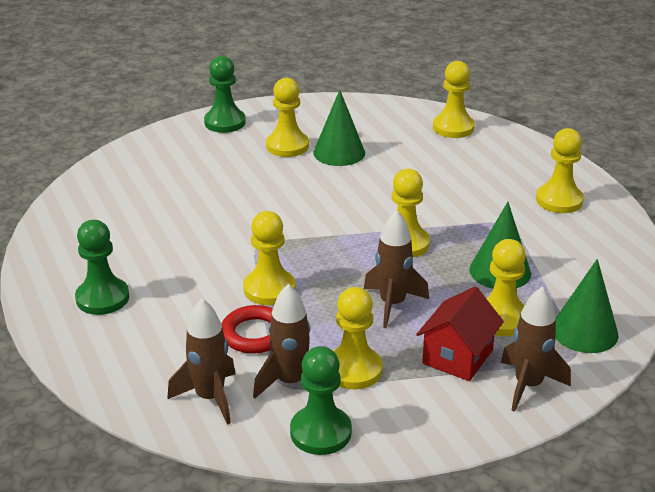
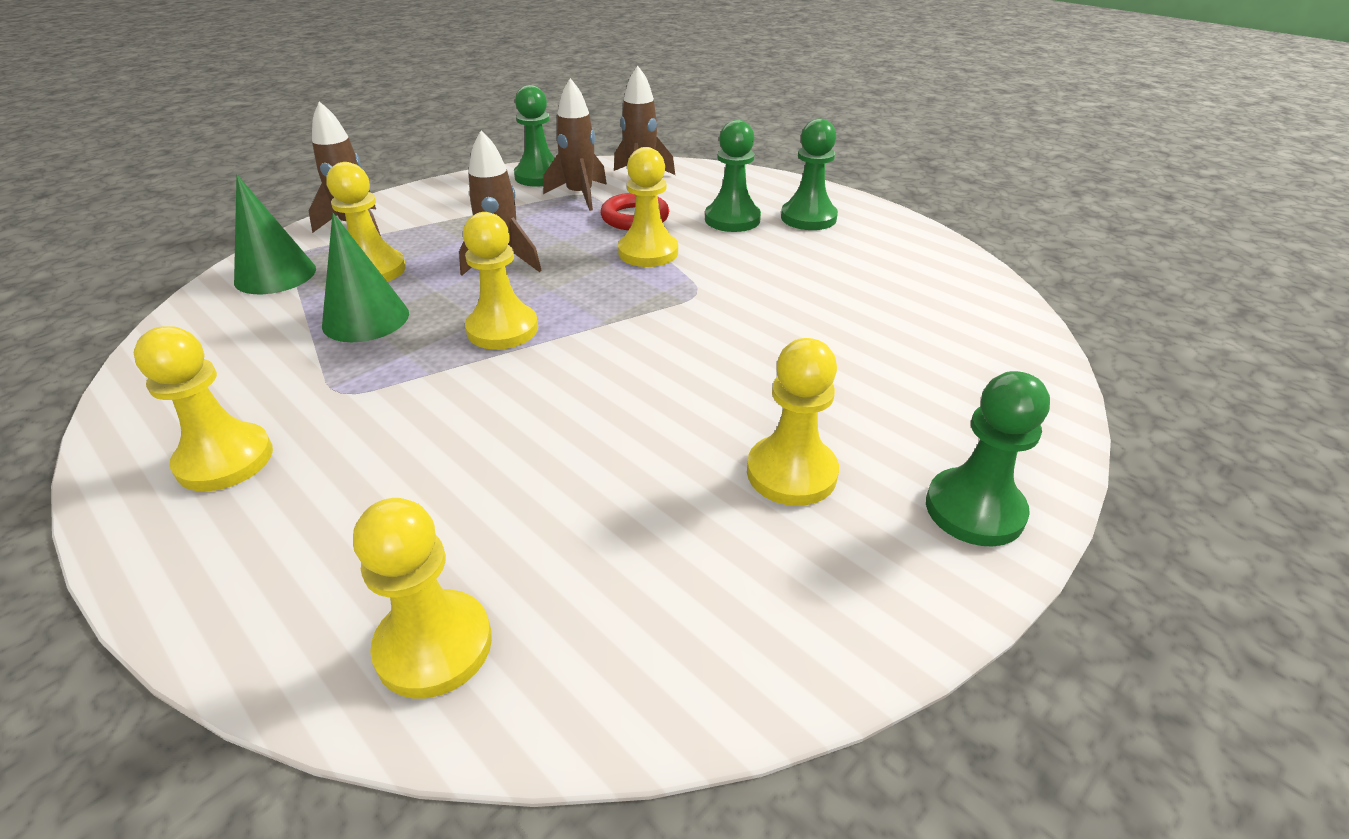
camera: 160 degrees right, 5 degrees up
(169, 311) = (732, 219): none -> green pawn
(339, 152) = (680, 481): green cone -> none
(353, 370) = (527, 210): yellow pawn -> none
(457, 357) = (425, 233): red house -> none

